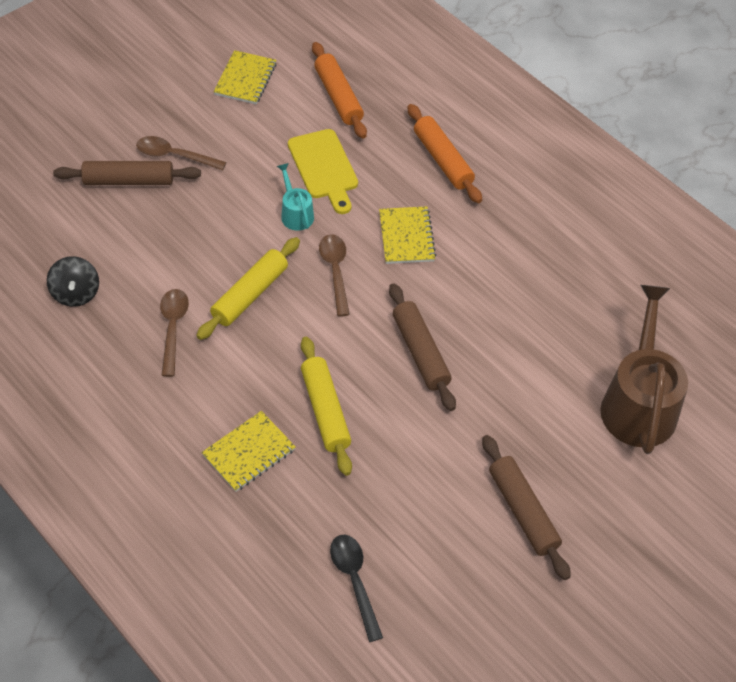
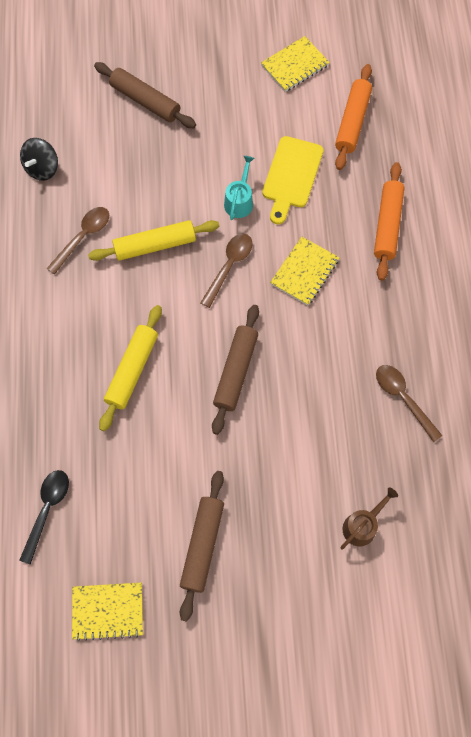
camera: 40 degrees right, 15 degrees up
(174, 156) = (192, 100): brown spoon -> brown spoon (403, 398)
(249, 452) = (57, 366): yellow notebook -> yellow notebook (108, 611)
(638, 403) = (362, 525): brown watering can -> brown watering can, size x0.47

